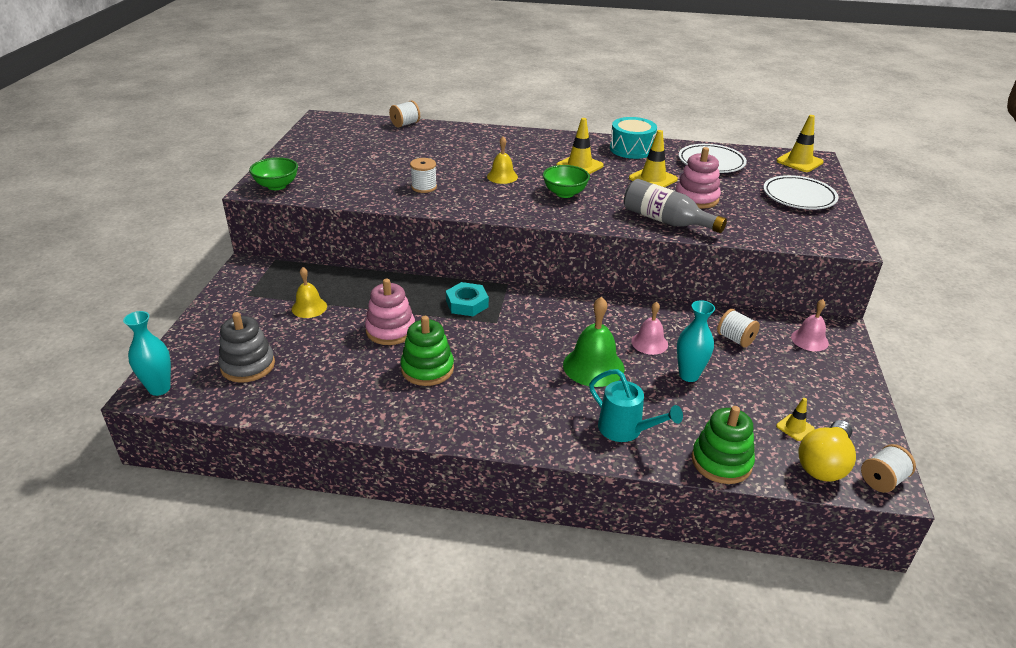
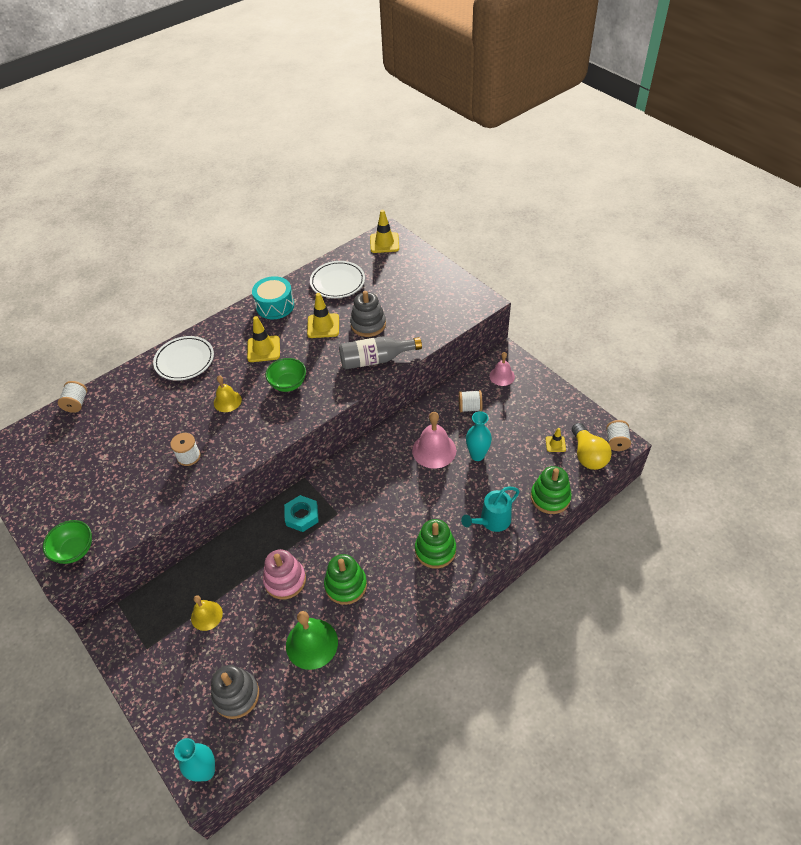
camera: 45 degrees left, 15 degrees up
(538, 407) = (435, 550): none -> green stacking toy
(593, 366) = (427, 494): green bell -> green bell (312, 643)
(626, 430) = (491, 521): turquoise watering can -> turquoise watering can turned 150 degrees clockwise
(649, 343) = (434, 450): pink bell -> pink bell, size x1.61
(696, 198) = (368, 324): pink stacking toy -> grey stacking toy
(799, 197) = (418, 278): white plate -> white plate (184, 361)

